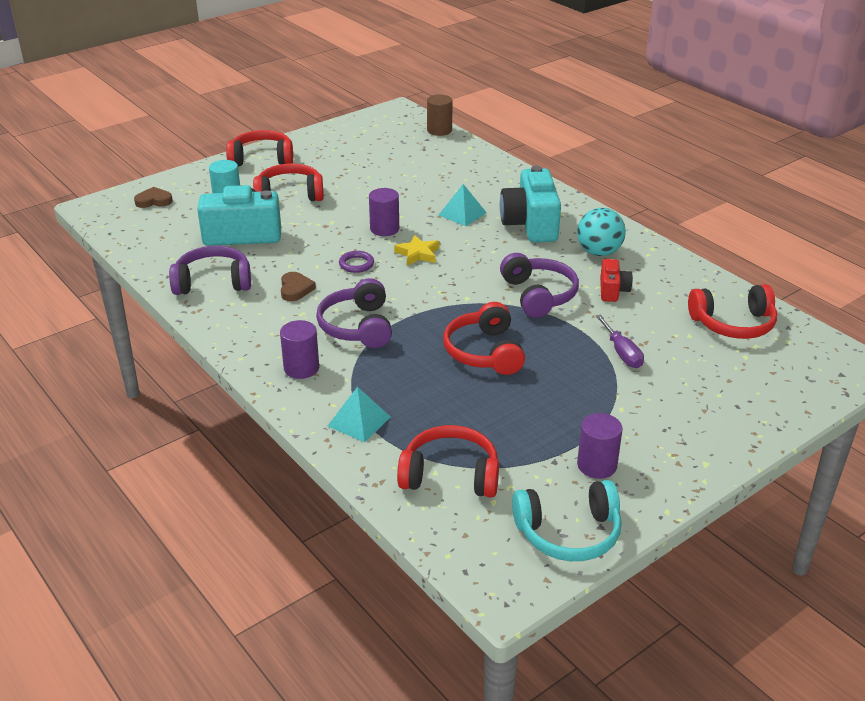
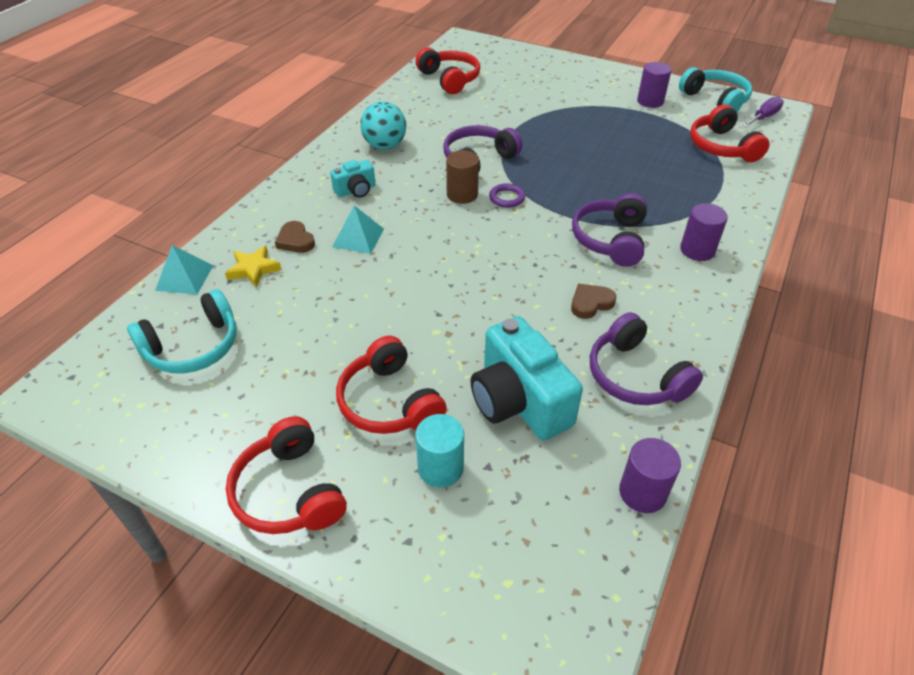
camera: 115 degrees left, 10 degrees up
(154, 201) = (500, 569): brown heart -> brown heart (295, 240)
(356, 264) = (511, 278): purple ring -> purple ring (507, 198)
(358, 326) = (610, 239): purple headphones -> purple headphones turned 135 degrees clockwise
(359, 421) = (720, 198): turquoise pyramid -> turquoise pyramid (184, 277)
(384, 229) = (425, 282): purple cylinder -> purple cylinder (642, 492)
(397, 146) = (193, 346): none -> turquoise headphones
(418, 254) = (460, 243): yellow star -> yellow star (253, 269)
(439, 130) = (126, 322): brown cylinder -> brown cylinder (462, 195)
(485, 352) = (580, 166): red headphones -> none
(530, 224) = (356, 190): turquoise camera -> turquoise camera, size x0.51
(613, 290) = (443, 129): red camera -> none
(622, 353) = (524, 112): purple screwdriver -> purple screwdriver (764, 117)

